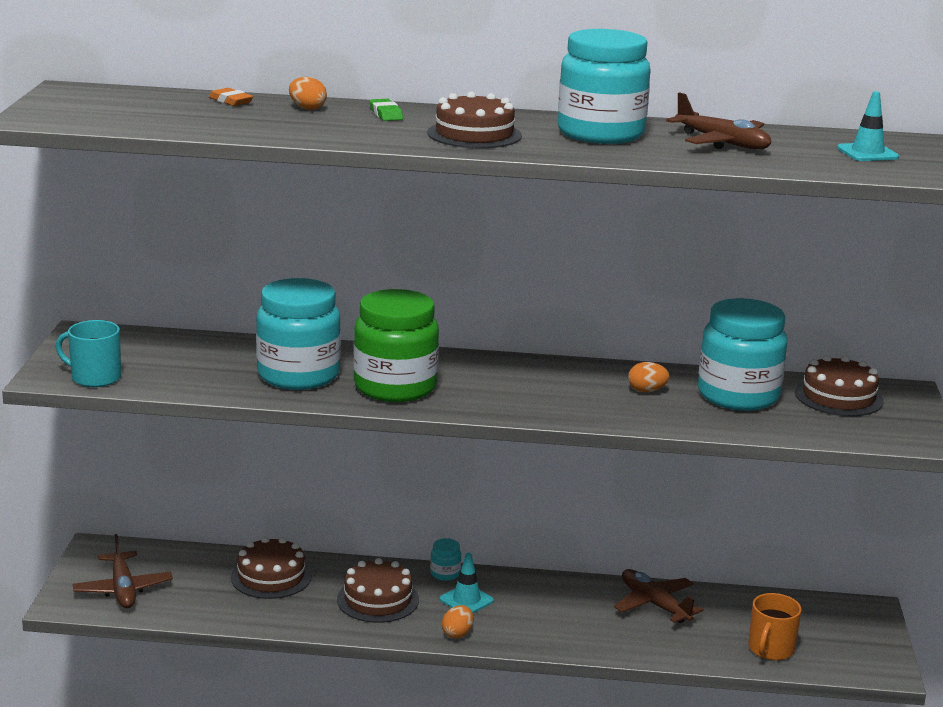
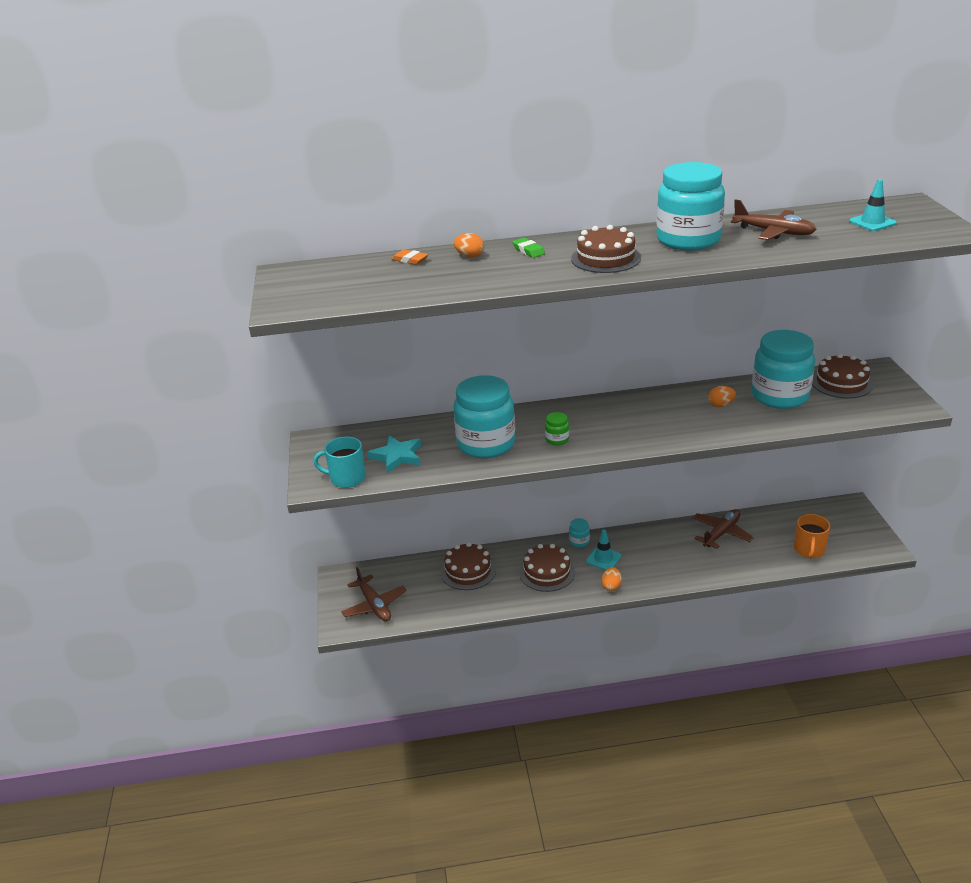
camera: 10 degrees left, 10 degrees up
(175, 367) = (397, 456): none -> turquoise star
(395, 387) = (557, 439): green jar -> green jar, size x0.41
(654, 604) = (721, 533): brown plane -> brown plane turned 90 degrees clockwise

